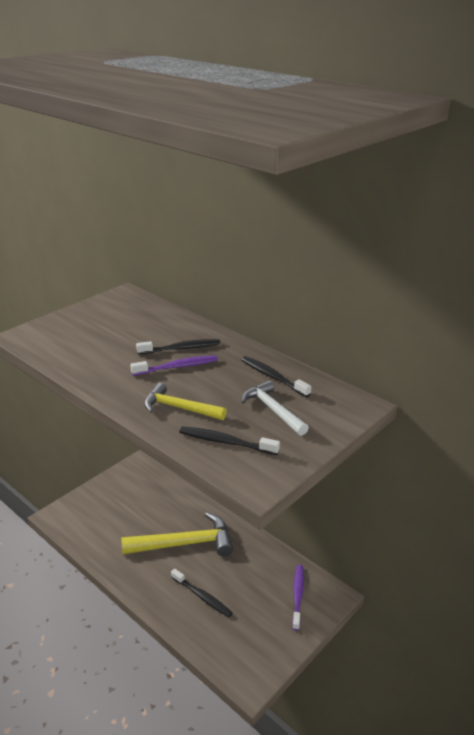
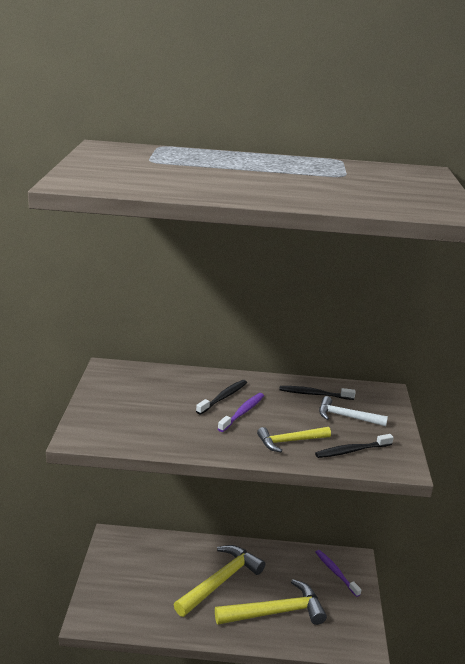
camera: 40 degrees left, 5 degrees down
(202, 597) = (276, 612): black toothbrush -> yellow hammer

